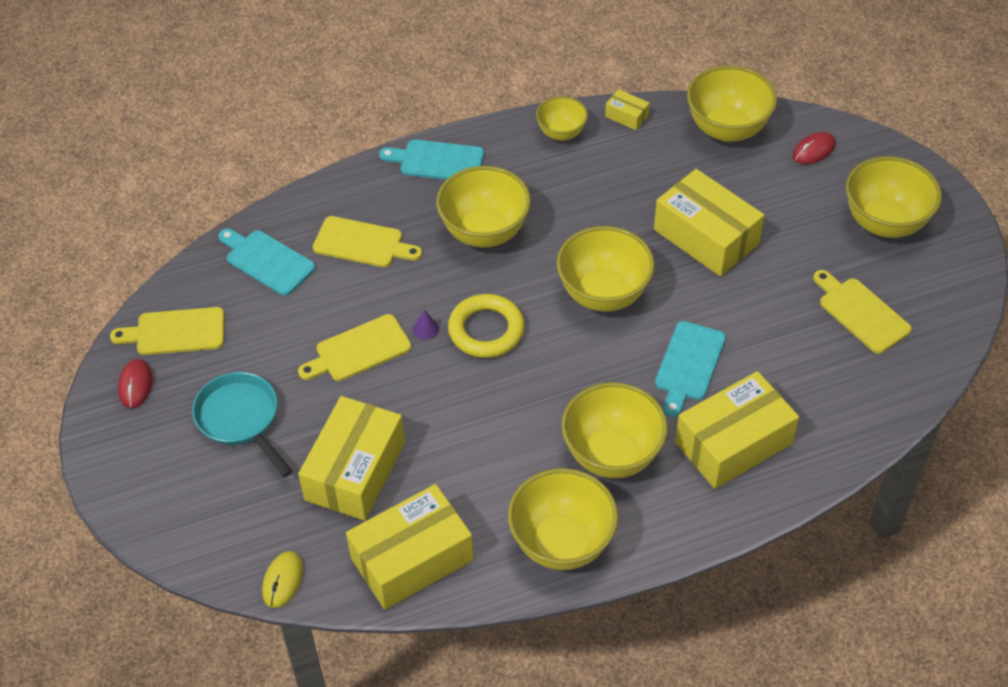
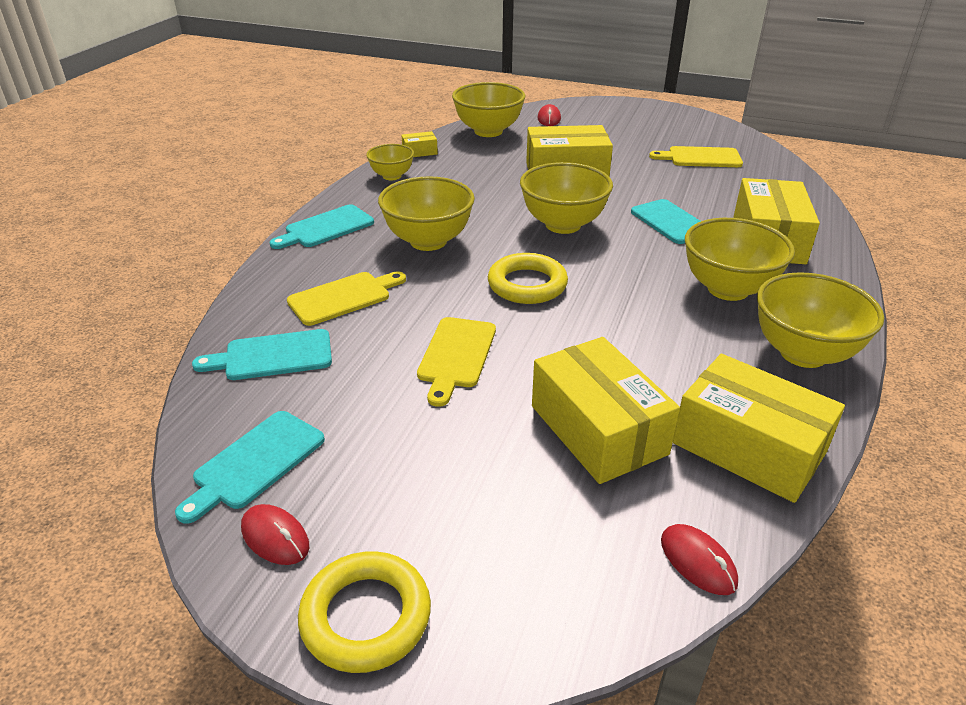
camera: 50 degrees left, 15 degrees down
(122, 460) = (366, 616): none -> yellow ring
(175, 332) = (255, 463): yellow cutting board -> turquoise cutting board
(241, 419) = (437, 475): turquoise pan -> none
(283, 580) = (698, 561): yellow mouse -> red mouse
(412, 559) = (748, 447): yellow box -> yellow box turned 60 degrees counterclockwise
(426, 329) = (484, 311): purple cone -> none
(884, 223) = (637, 125): yellow bowl -> none

